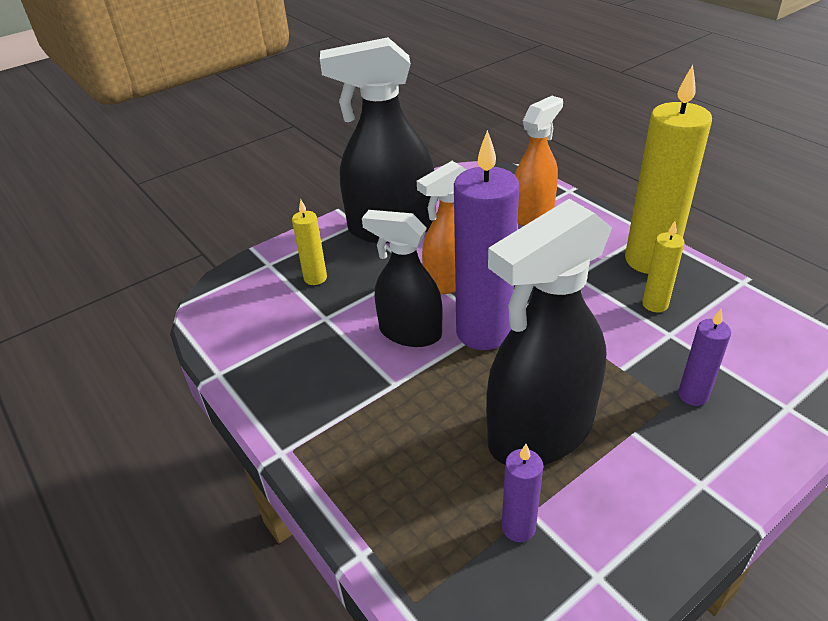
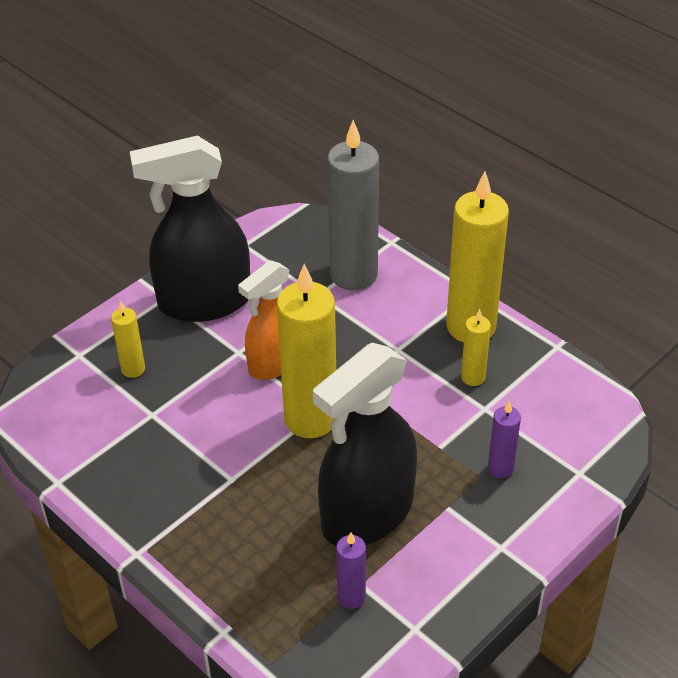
camera: 10 degrees left, 5 degrees up
(410, 332) = (239, 425): black spray bottle -> none
(483, 332) = (310, 419): purple candle -> yellow candle
(533, 213) = (353, 275): orange spray bottle -> grey candle

